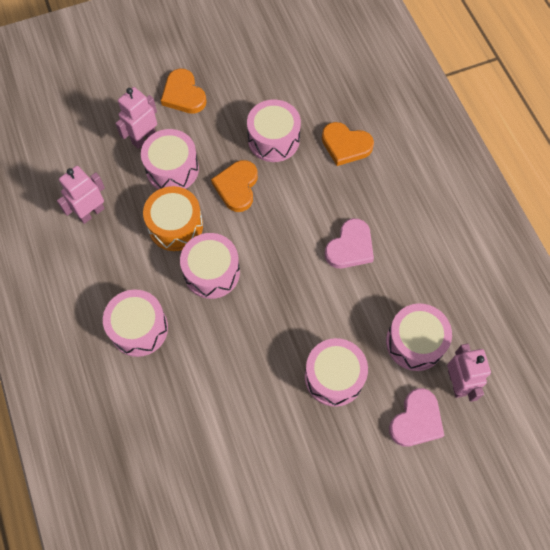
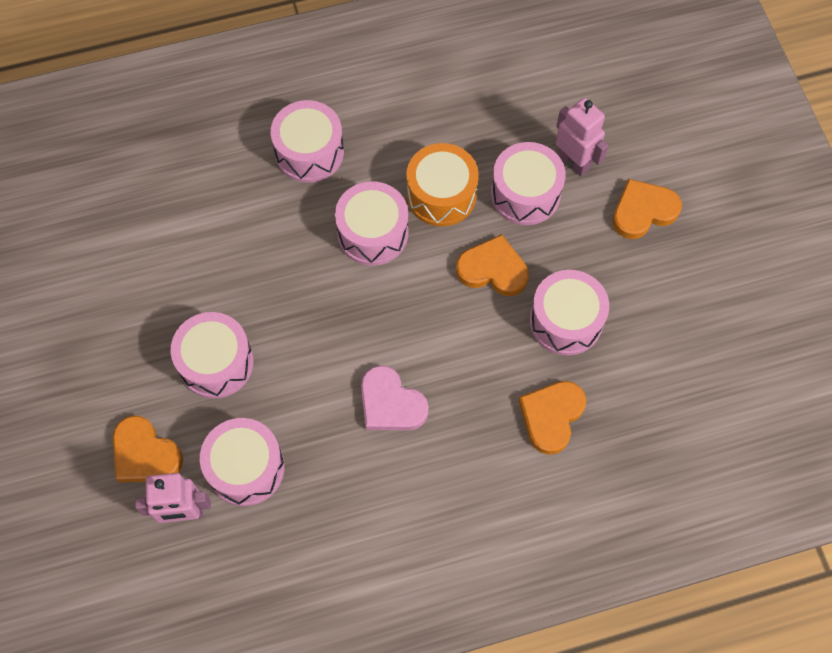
camera: 95 degrees right, 0 degrees up
(91, 212) = (468, 103): pink robot -> none
(416, 420) = (145, 454): pink heart -> orange heart

